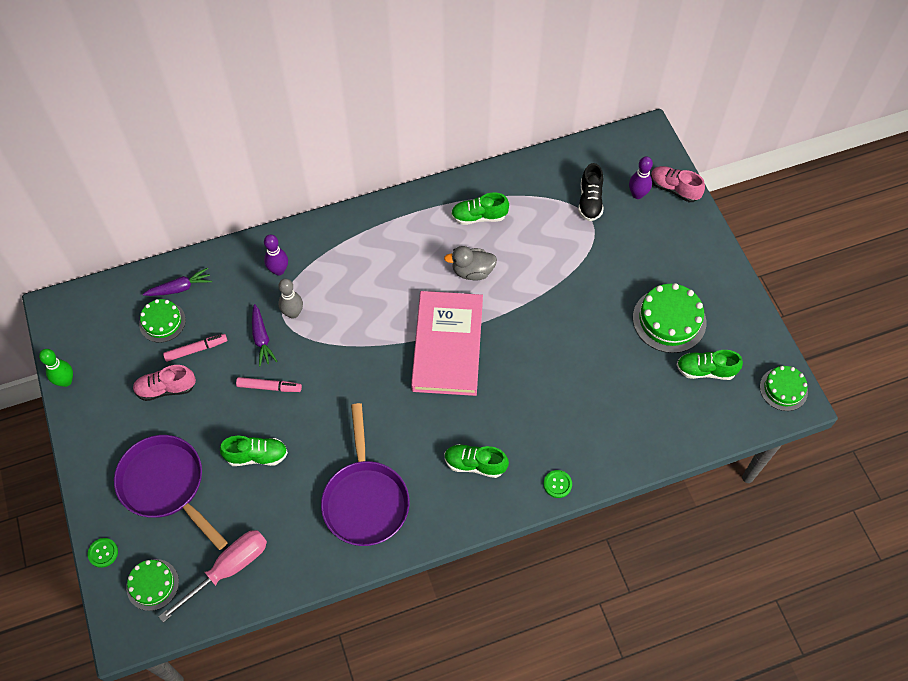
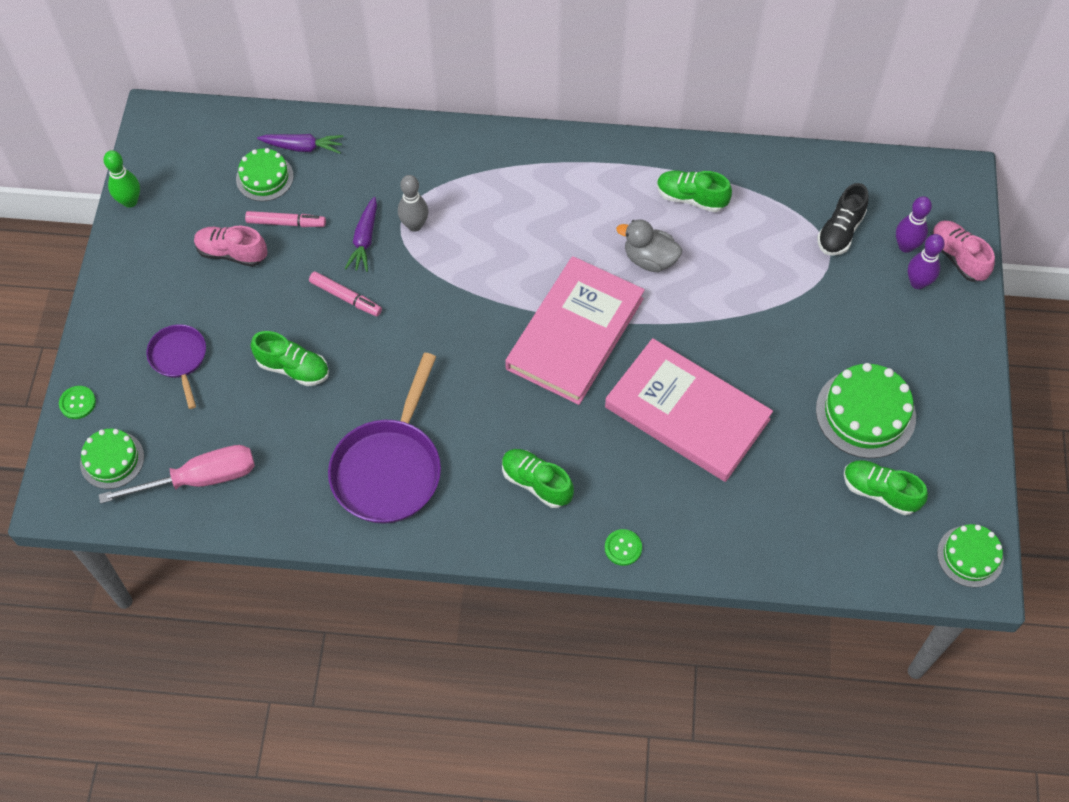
camera: 25 degrees right, 0 degrees up
(166, 485) = (179, 359): purple pan -> purple pan, size x0.55
(279, 270) = (423, 170): purple bowling pin -> purple bowling pin (917, 283)
(552, 370) = (687, 413): none -> pink book

